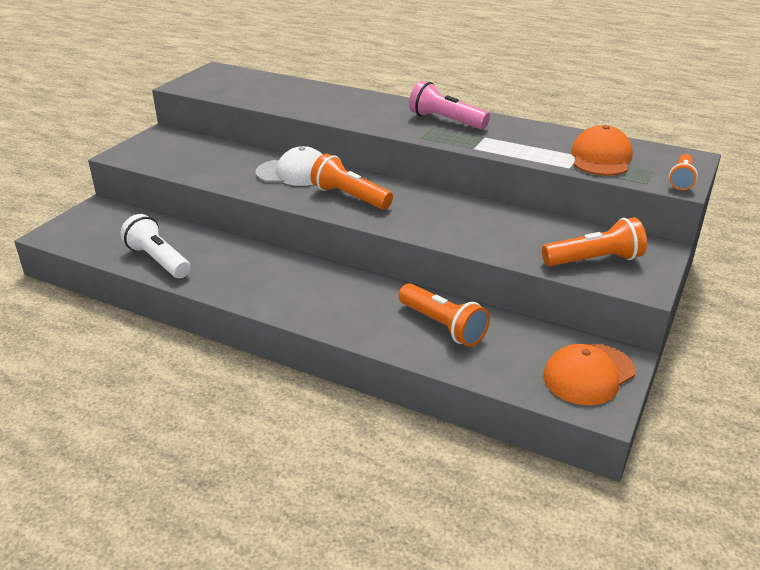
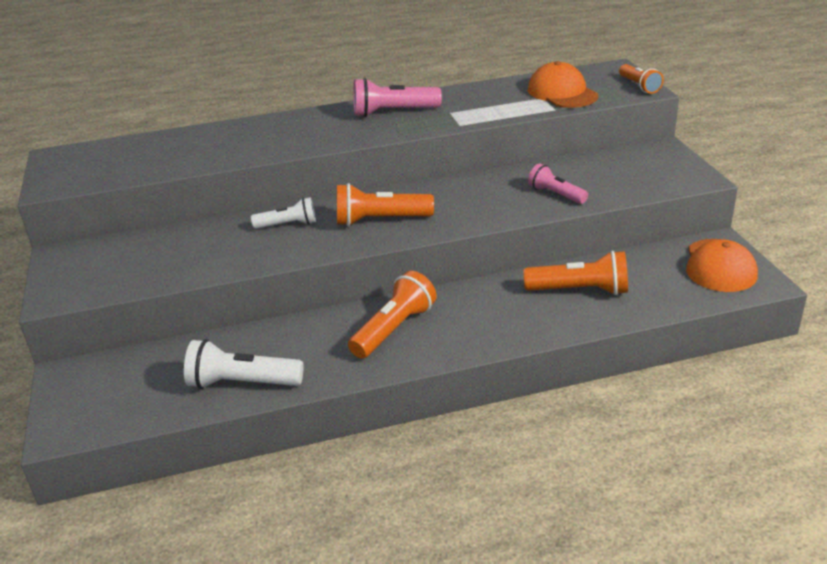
camera: 40 degrees left, 0 degrees up
(294, 173) = (288, 225): white cap -> white flashlight
(499, 239) = (556, 194): none -> pink flashlight
(594, 260) = (640, 177): orange flashlight -> orange flashlight (394, 329)

